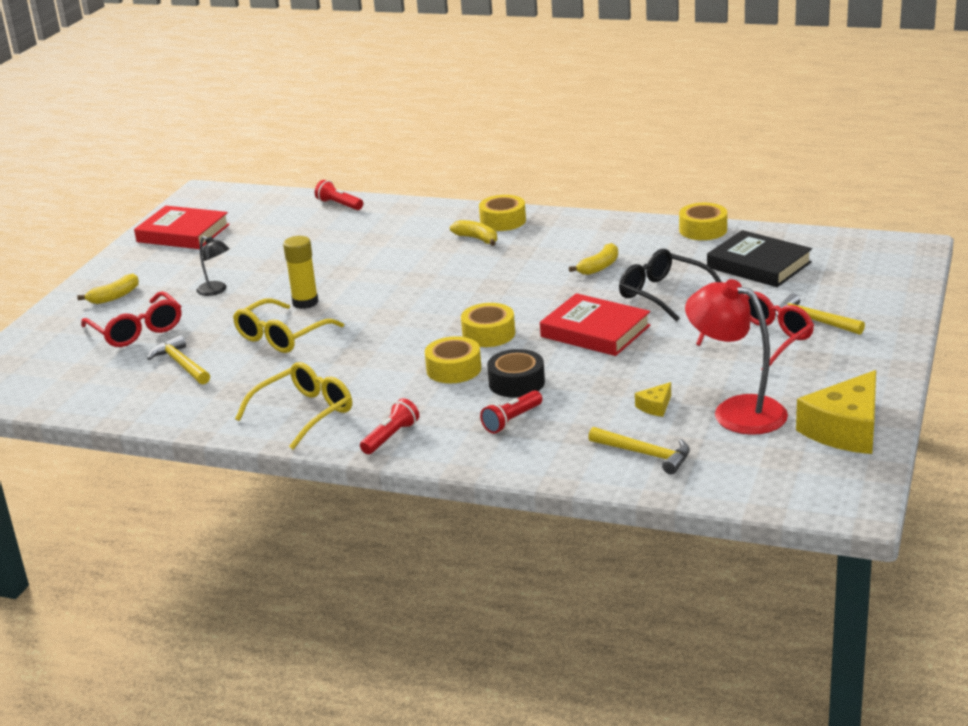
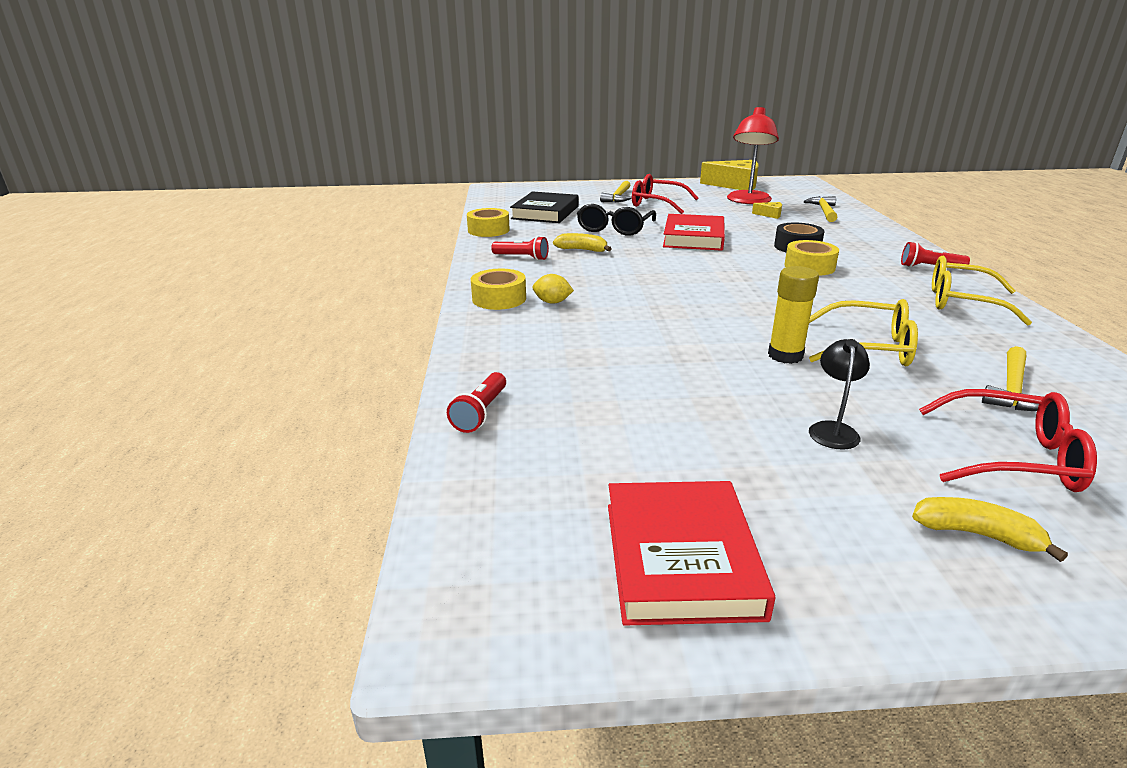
camera: 115 degrees left, 0 degrees up
(137, 330) = (1013, 457): red glasses -> red glasses turned 75 degrees clockwise
(477, 239) = (552, 302): yellow banana -> yellow lemon
(488, 334) = (740, 265): yellow tape -> none
(512, 421) = (845, 241): red flashlight -> red flashlight (522, 257)

